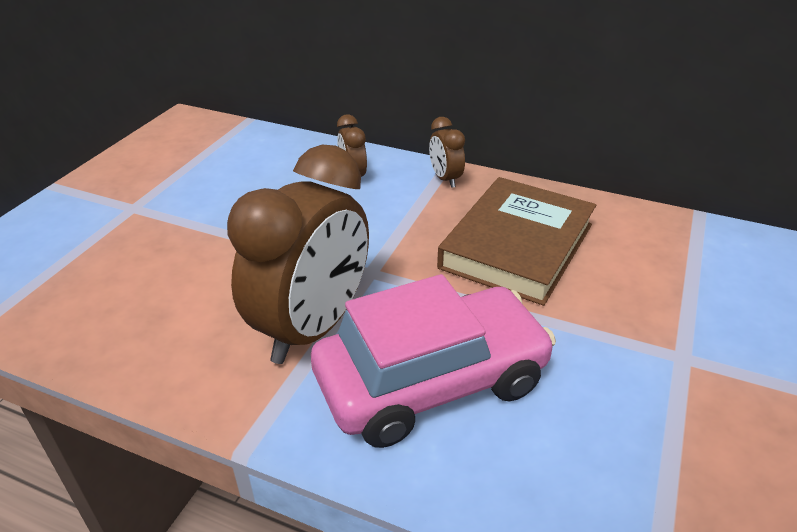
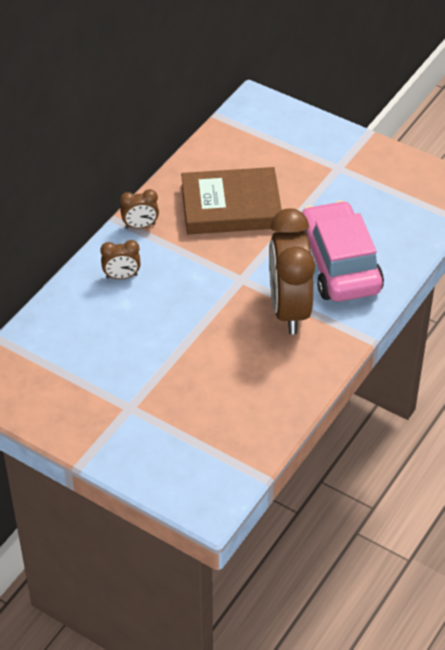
camera: 80 degrees left, 10 degrees up
(313, 328) = (289, 309): brown clock -> brown clock turned 135 degrees counterclockwise
(517, 246) = (231, 206): brown book -> brown book turned 45 degrees counterclockwise

